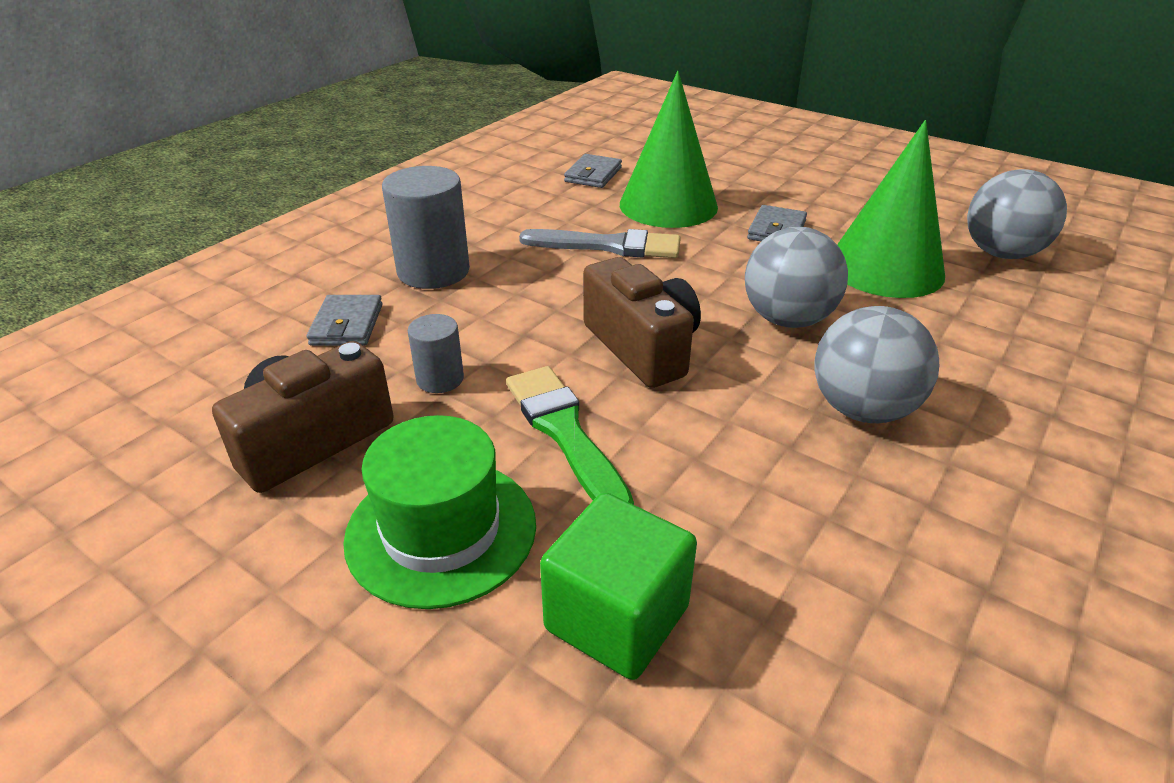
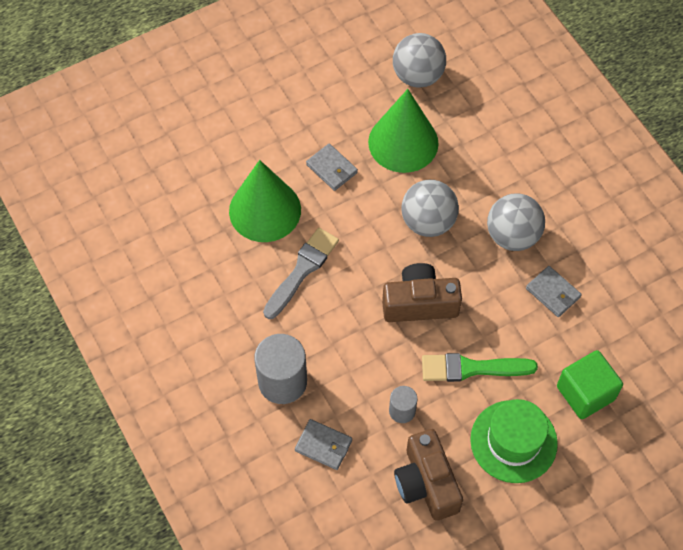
camera: 65 degrees left, 25 degrees up
(593, 175) = (190, 233): grey wallet -> grey wallet (553, 293)

